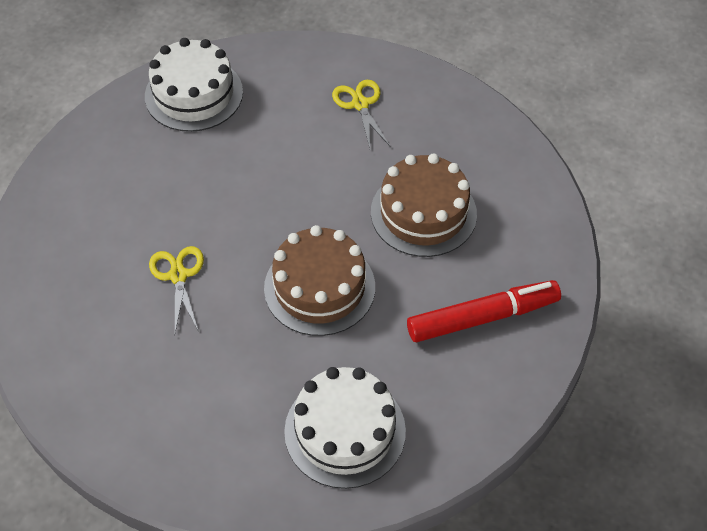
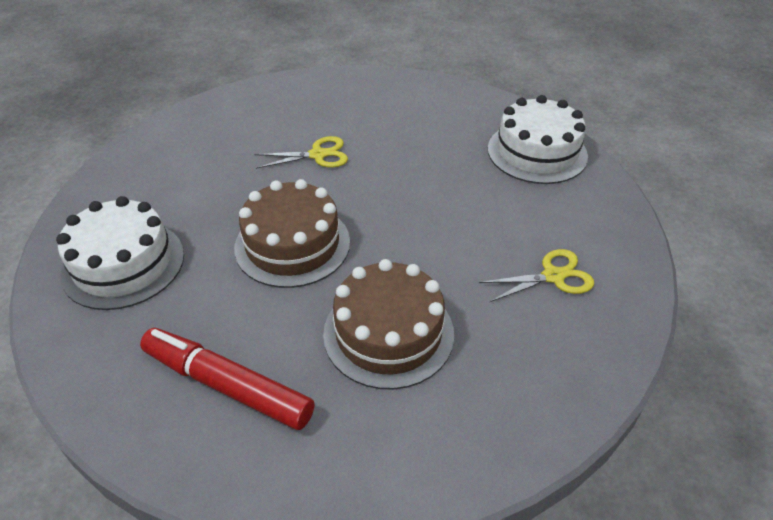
camera: 90 degrees right, 10 degrees down
(481, 317) = (228, 386): red marker -> red marker turned 135 degrees clockwise

